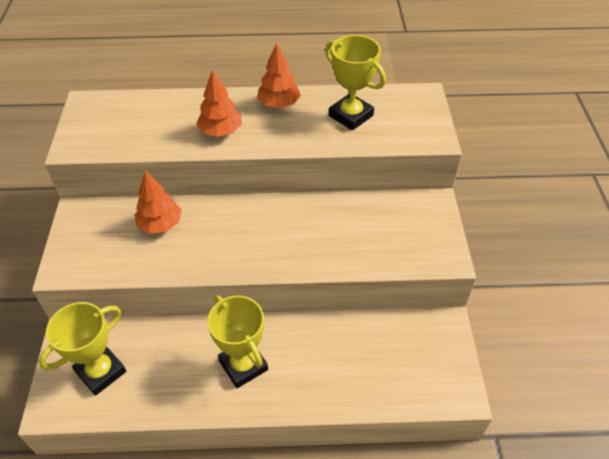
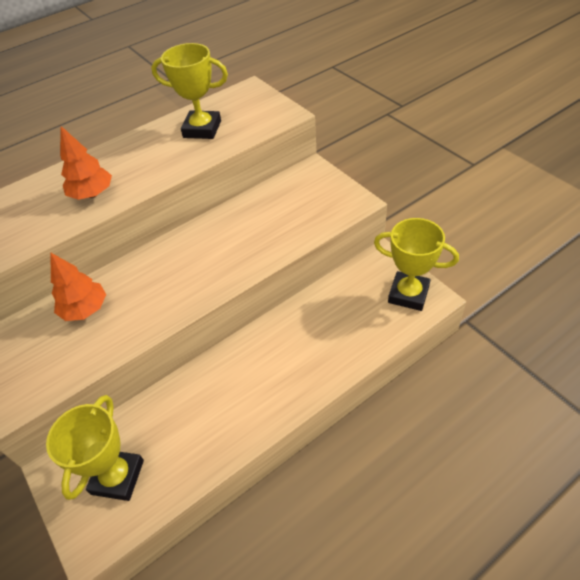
camera: 30 degrees left, 0 degrees up
(243, 365) = (249, 385): yellow trophy -> yellow trophy (408, 294)
(279, 104) = (130, 149): orange tree -> none

